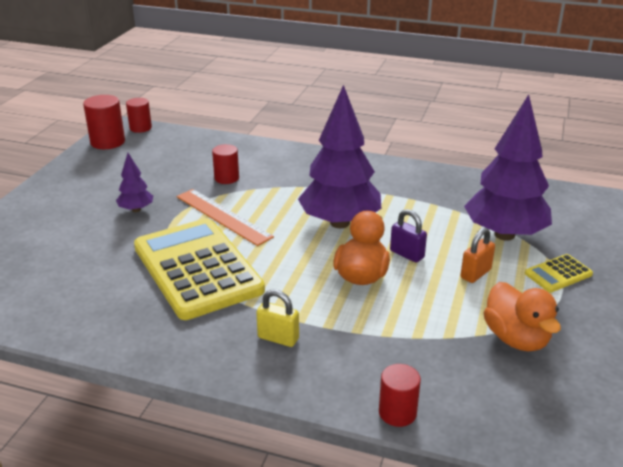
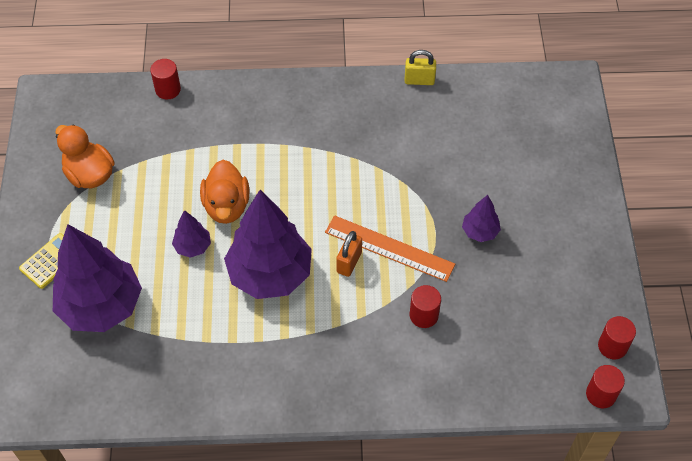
camera: 160 degrees right, 25 degrees up
(108, 142) = (612, 346): red cylinder -> red cylinder, size x0.67
(197, 269) = (370, 172): yellow calculator -> none
(278, 338) = (269, 123): yellow padlock -> yellow padlock (419, 80)
(407, 254) = (193, 246): purple padlock -> purple tree
(475, 274) = (126, 239): orange padlock -> orange padlock (349, 262)

